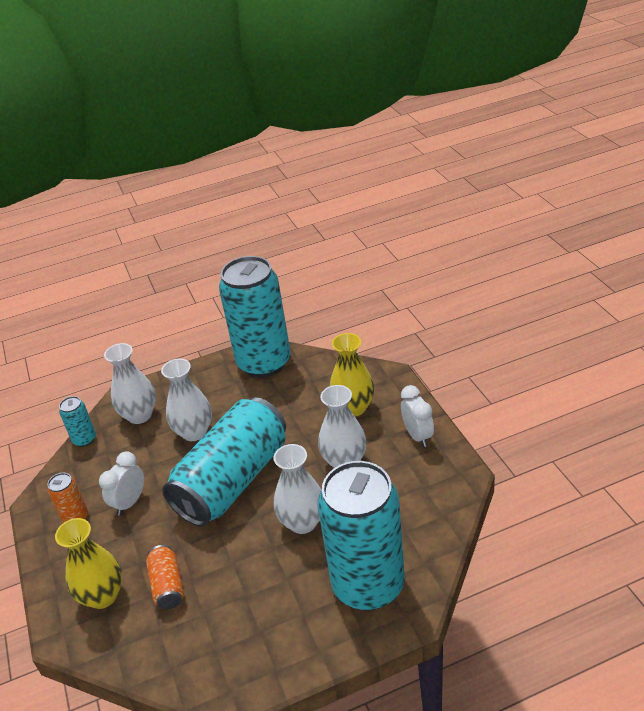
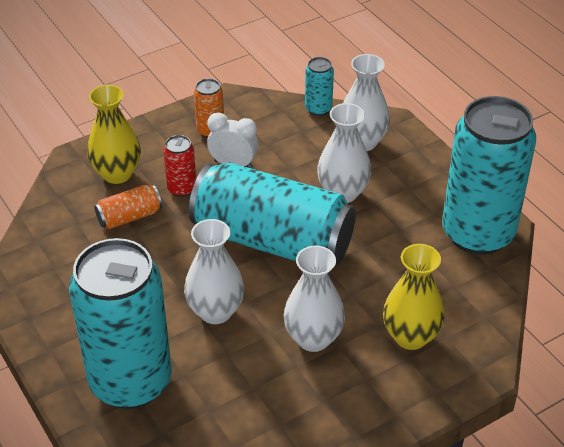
camera: 75 degrees right, 5 degrees up
(145, 542) = (182, 189): none -> red can
(418, 436) = (369, 411): white clock -> none

